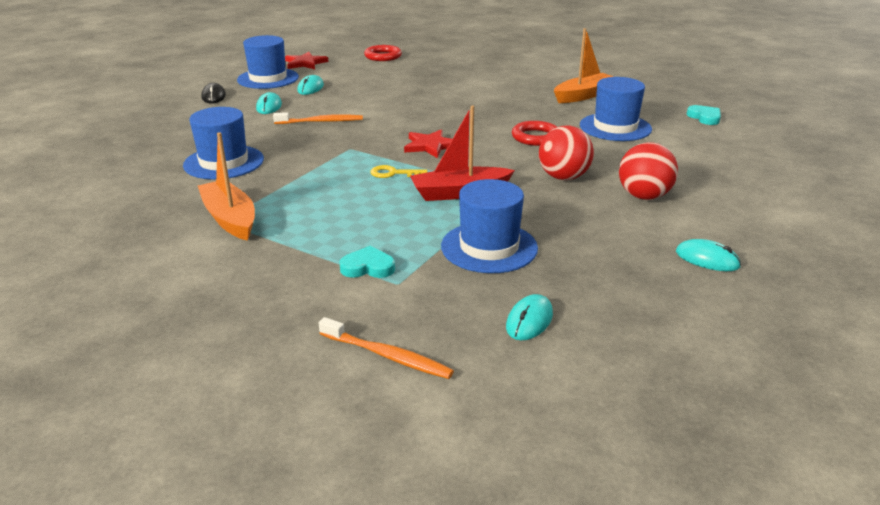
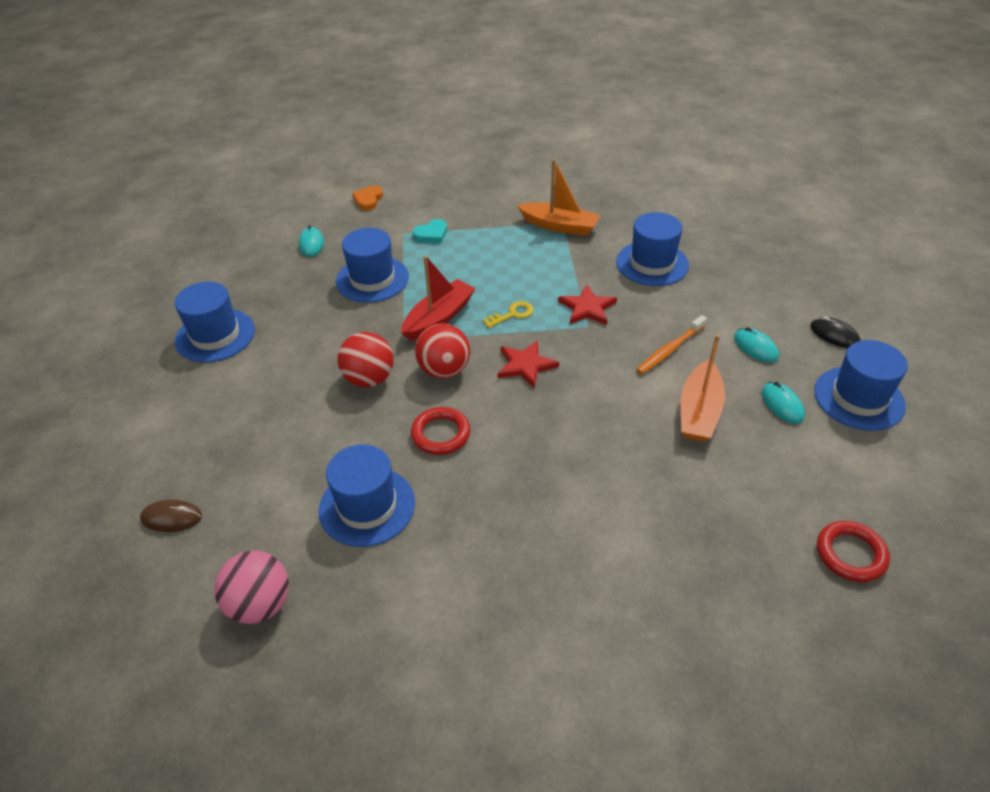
camera: 145 degrees right, 15 degrees up
(305, 63) = (897, 463): red star -> red star (587, 308)
(387, 356) = (368, 200): orange toothbrush -> orange heart
(584, 95) = (455, 583): orange boat -> orange boat (699, 411)
(644, 196) = (285, 386): red ball -> red ball (444, 370)
(705, 117) = (260, 604): turquoise heart -> pink ball
(707, 259) = (215, 335): turquoise mouse -> blue hat
(764, 160) = (171, 517): none -> brown mouse

